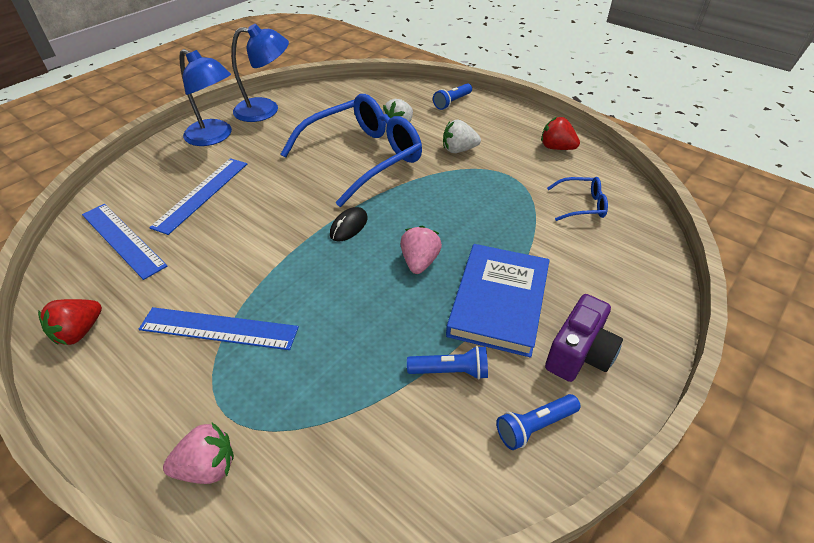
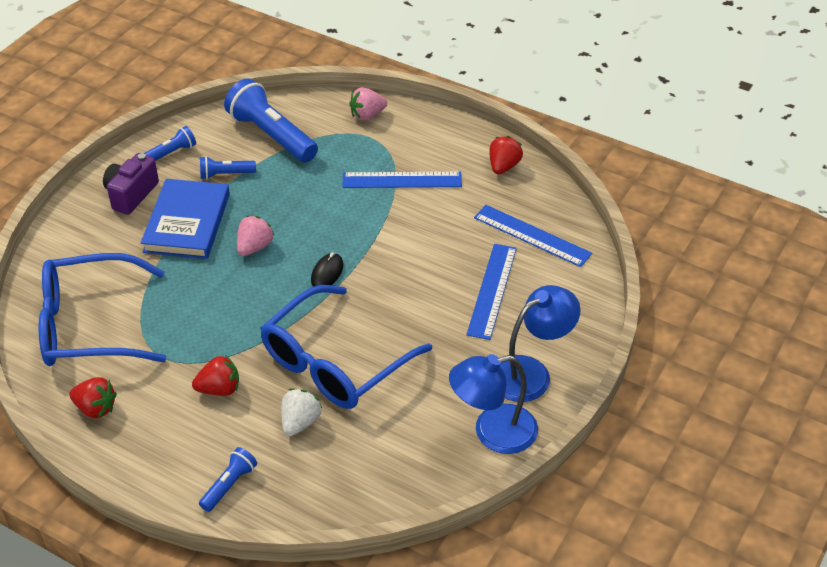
camera: 170 degrees right, 0 degrees up
(215, 137) = (530, 373): blue lamp -> blue lamp turned 120 degrees clockwise
(374, 442) = (271, 135): none -> blue flashlight
(419, 262) = (254, 247): pink strawberry -> pink strawberry turned 150 degrees counterclockwise
(459, 150) = (219, 389): white strawberry -> red strawberry
(581, 205) = (90, 325): blue glasses -> blue glasses, size x2.29

